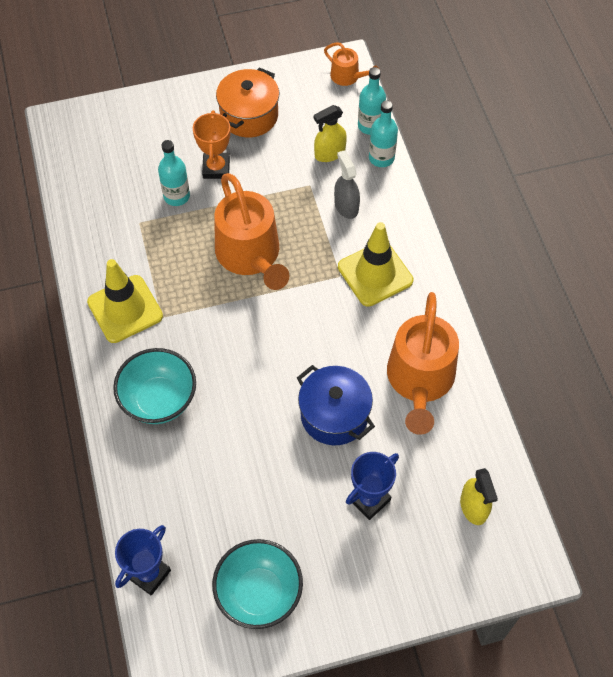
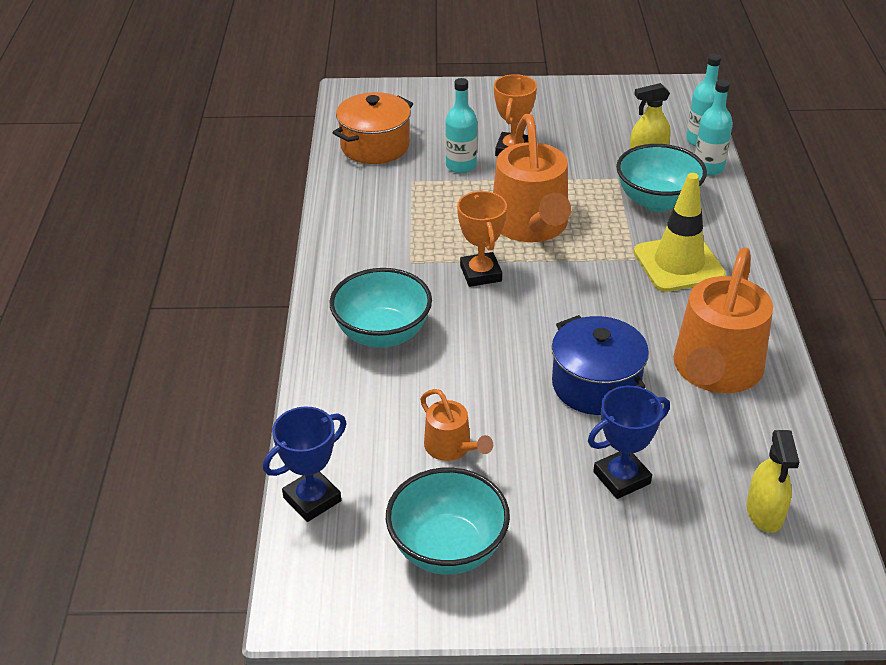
camera: 15 degrees right, 20 degrees down
(125, 309) = (370, 248): yellow traffic cone -> none
(221, 318) = (481, 274): none -> orange trophy
(249, 115) = (562, 114): orange pot -> orange pot (375, 146)
(346, 206) = (656, 201): grey spray bottle -> turquoise bowl
(348, 77) = (683, 99): orange watering can -> orange watering can (451, 447)

